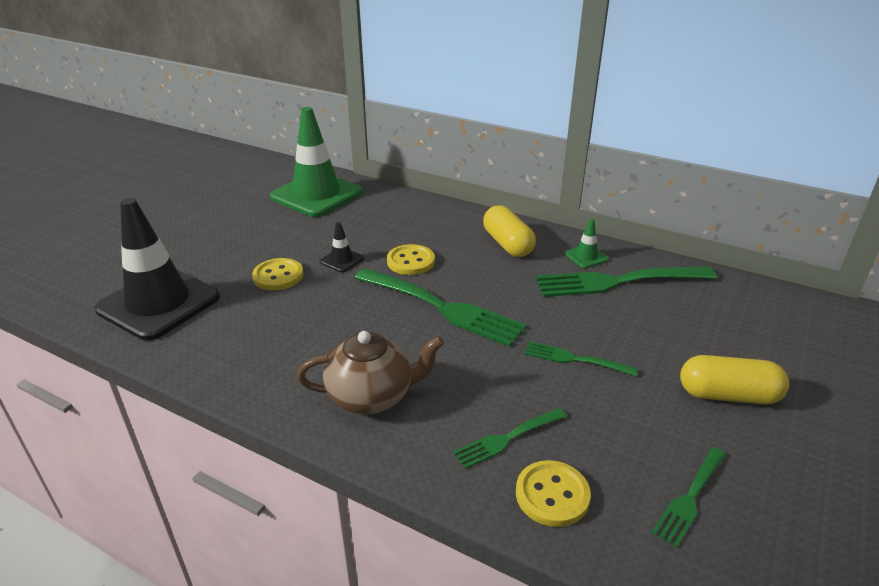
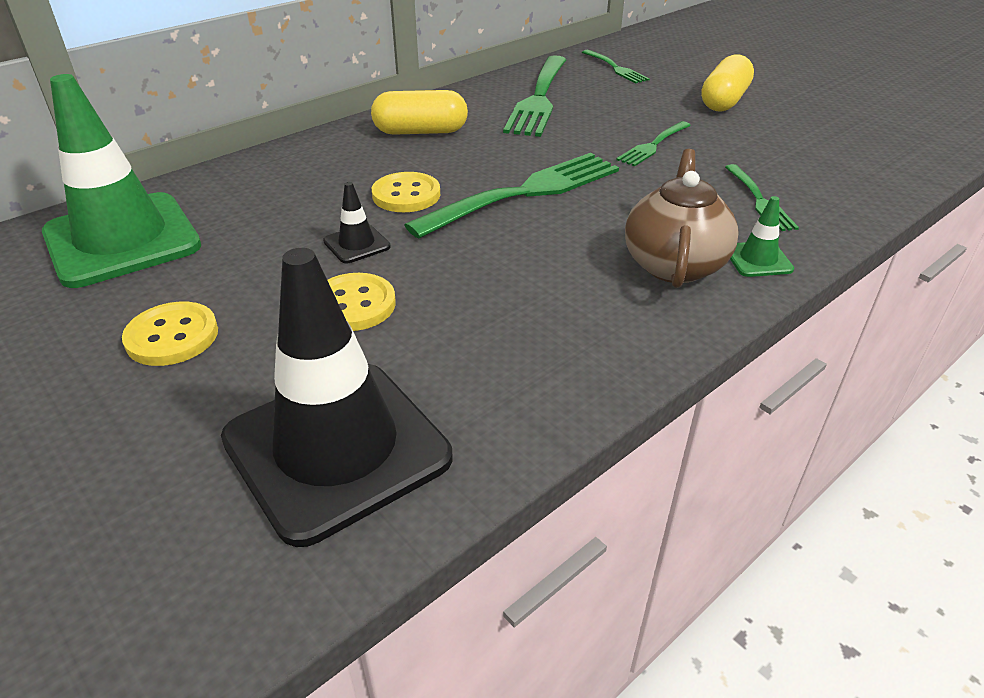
camera: 70 degrees left, 5 degrees up
(552, 495) = (834, 195): yellow button -> yellow button (172, 336)
(586, 257) = (482, 101): green traffic cone -> green traffic cone (758, 259)
(690, 497) = (838, 144): green fork -> green fork (615, 68)

